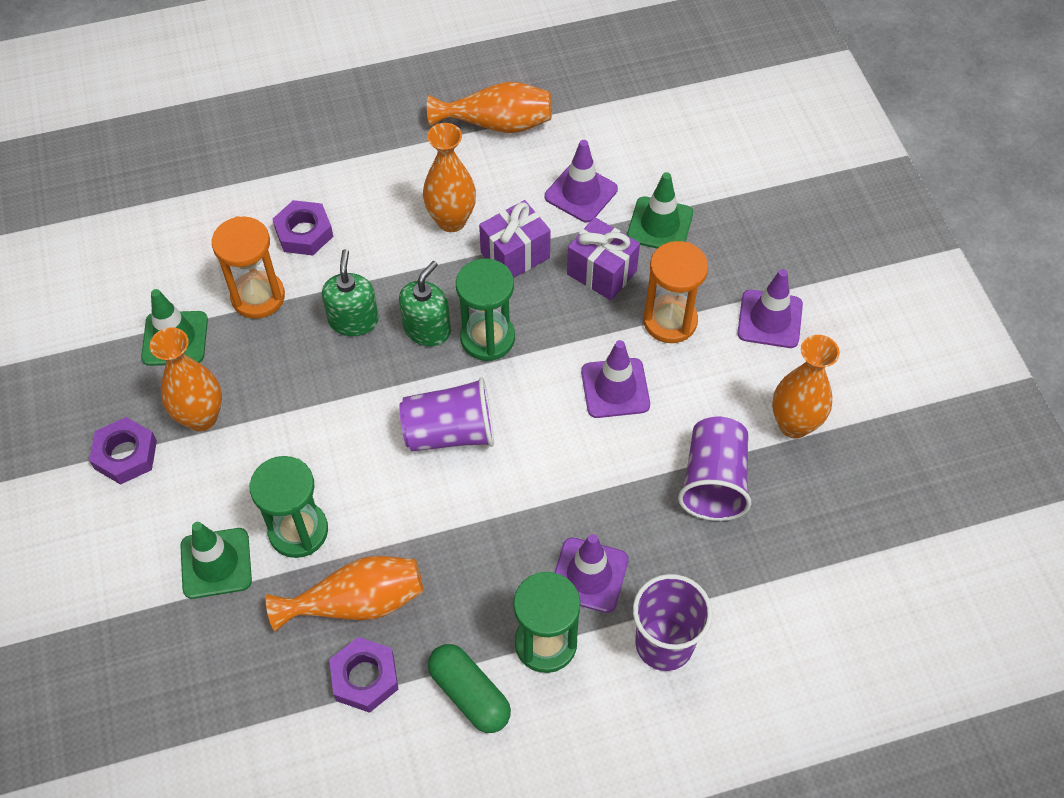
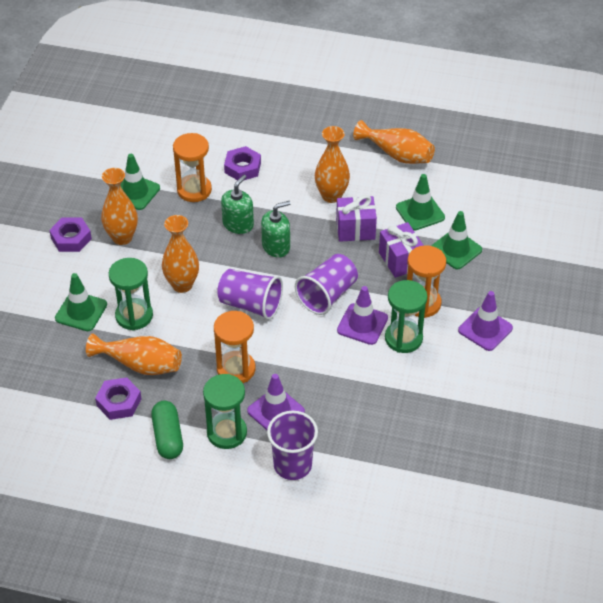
camera: 30 degrees right, 10 degrees down
(487, 338) = (307, 266): green hourglass -> green hourglass (403, 338)
(494, 540) = (236, 369): none -> orange hourglass
(581, 193) = (420, 212): purple traffic cone -> green traffic cone
(713, 481) = (384, 398): purple cup -> purple cup (327, 295)
(794, 424) = (456, 391): orange vase -> orange vase (182, 285)

